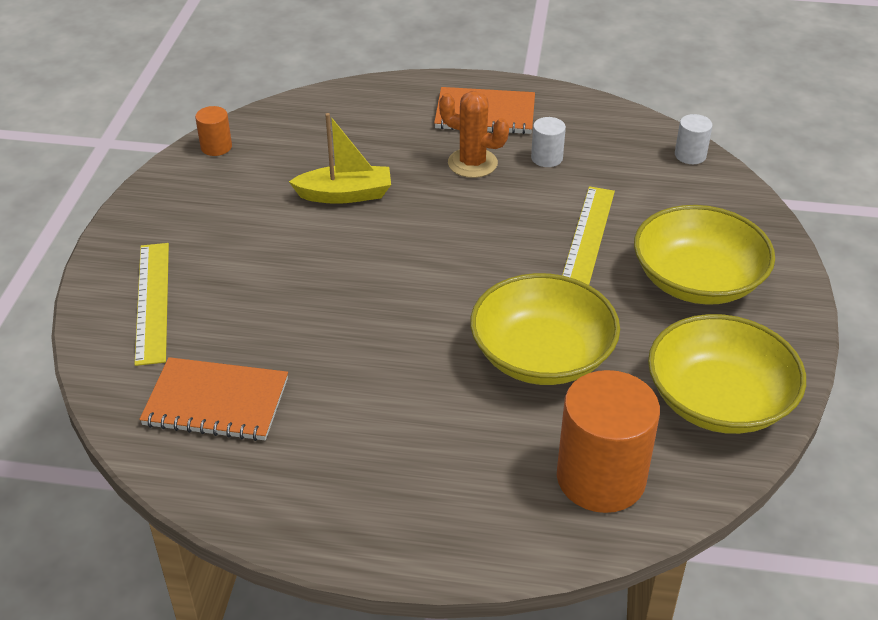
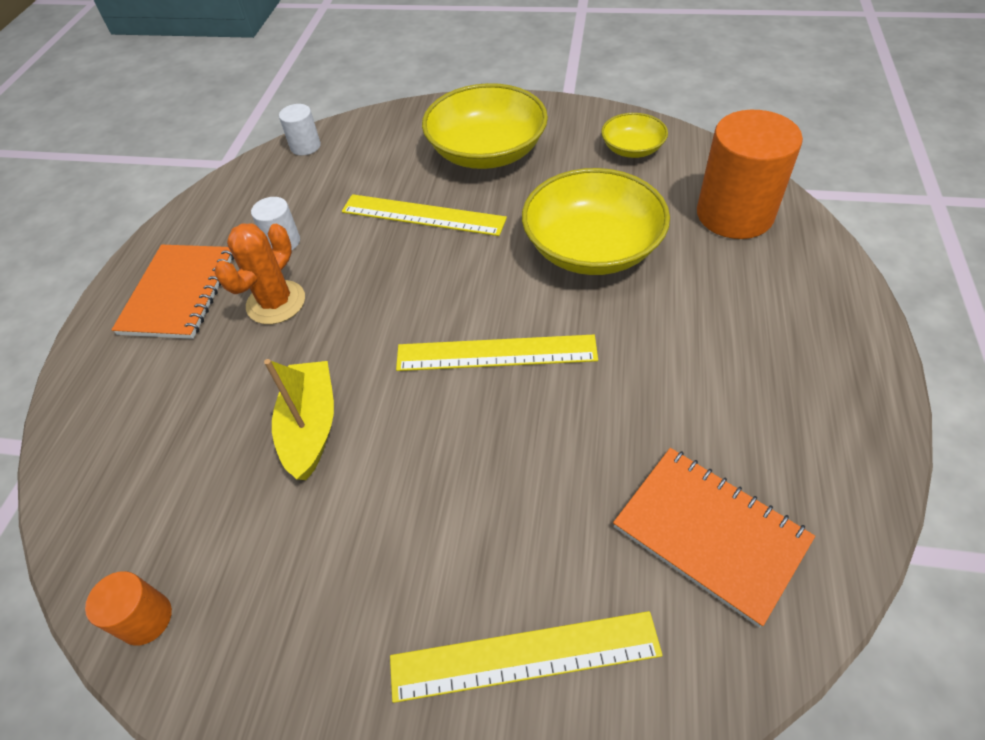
camera: 85 degrees left, 10 degrees up
(216, 402) = (710, 534): orange notebook -> orange notebook turned 60 degrees counterclockwise
(407, 288) = (496, 353): none -> yellow ruler
(718, 400) = (632, 149): yellow bowl -> yellow bowl, size x0.52

